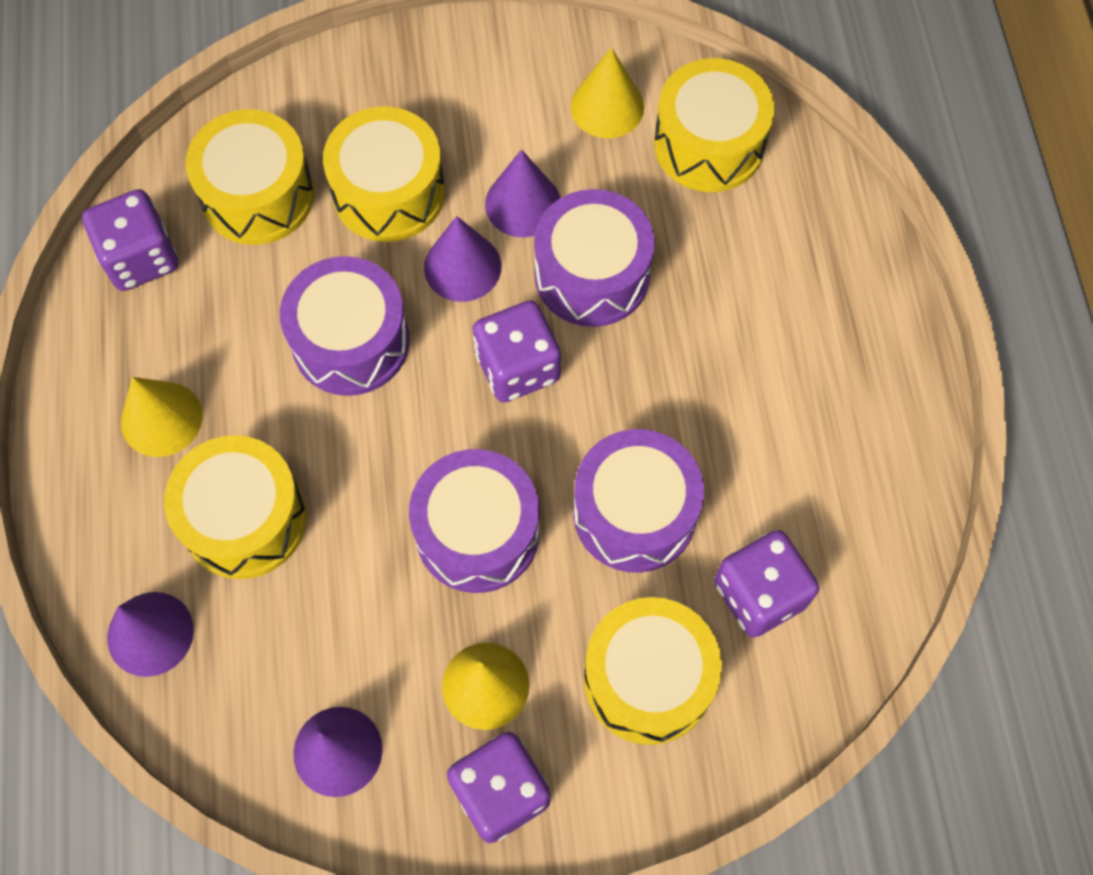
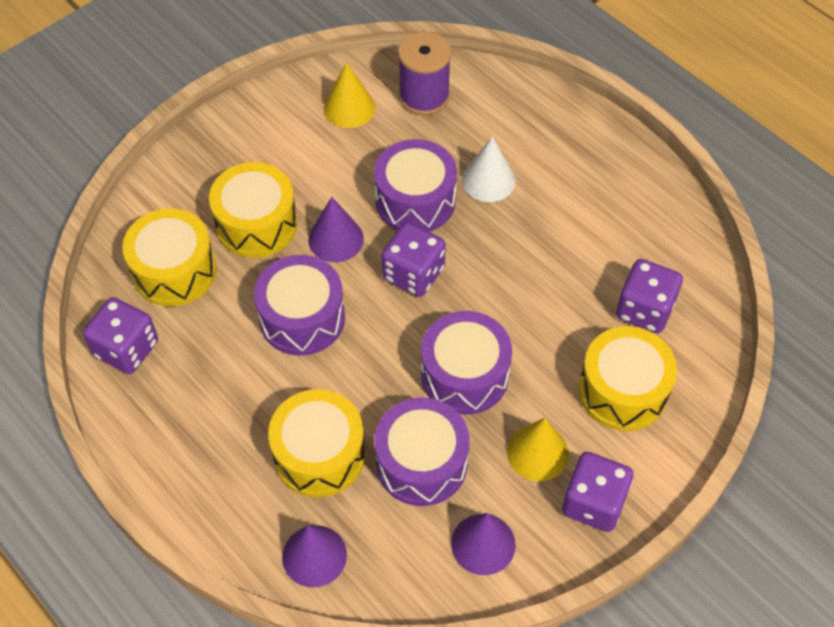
camera: 35 degrees left, 10 degrees down
(161, 419) = (218, 431): yellow cone -> none
(523, 204) = (343, 185): purple cone -> none
(634, 513) = (543, 310): purple drum -> purple drum (421, 463)
(701, 302) = (488, 180): none -> white cone
(709, 144) = (424, 96): yellow drum -> purple spool

